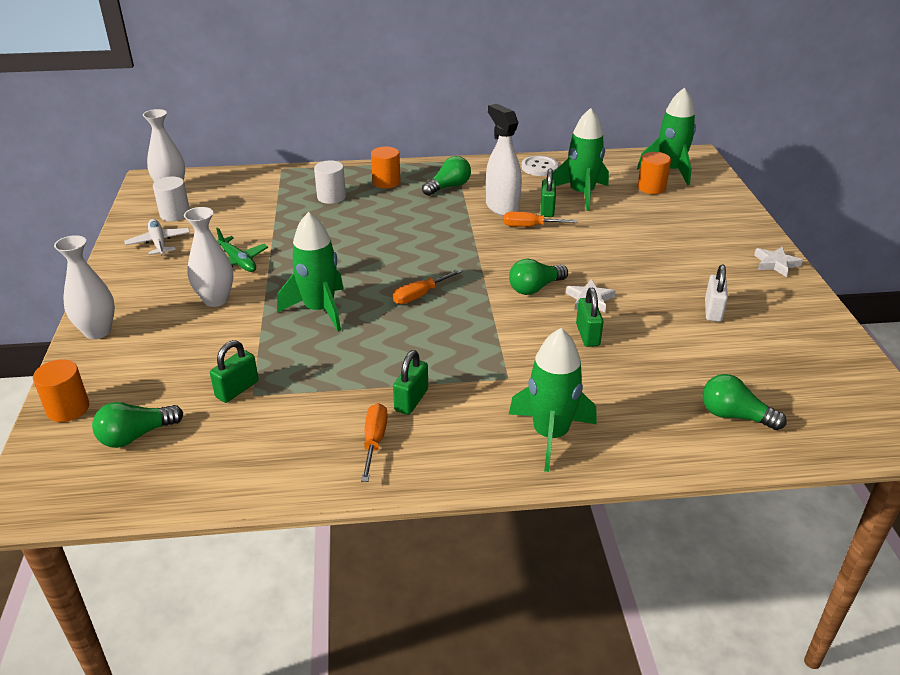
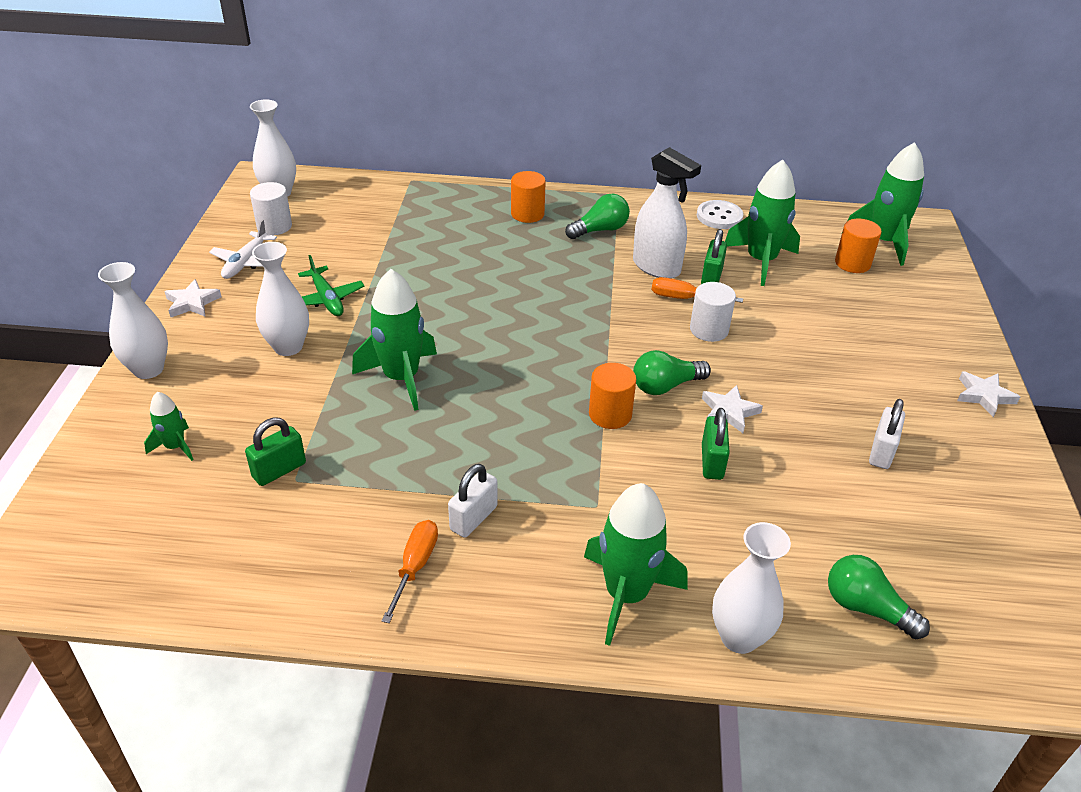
camera: 10 degrees right, 5 degrees up
(68, 408) = (90, 465): orange cylinder -> orange cylinder (610, 414)
(120, 278) = (192, 303): none -> white star
(136, 436) = (152, 513): green light bulb -> none
(140, 385) = (175, 447): none -> green rocket
(159, 243) = (246, 262): white plane -> white plane turned 150 degrees counterclockwise
(331, 197) = (457, 226): white cylinder -> white cylinder (709, 330)
(411, 400) = (473, 518): green padlock -> white padlock
(420, 295) = (524, 375): orange screwdriver -> none
(502, 207) = (656, 267): white spray bottle -> white spray bottle turned 150 degrees clockwise
(646, 450) = (739, 637): none -> white vase

